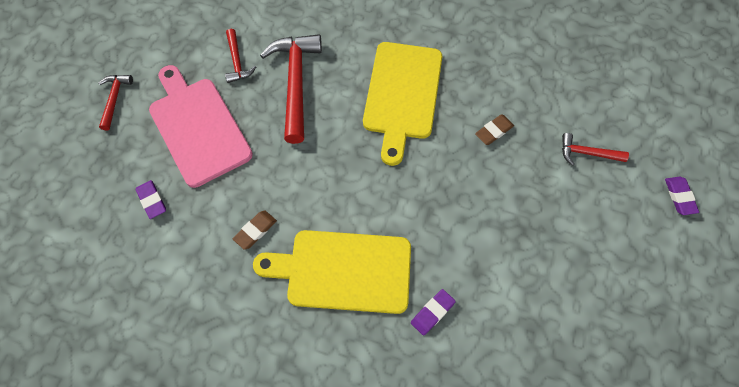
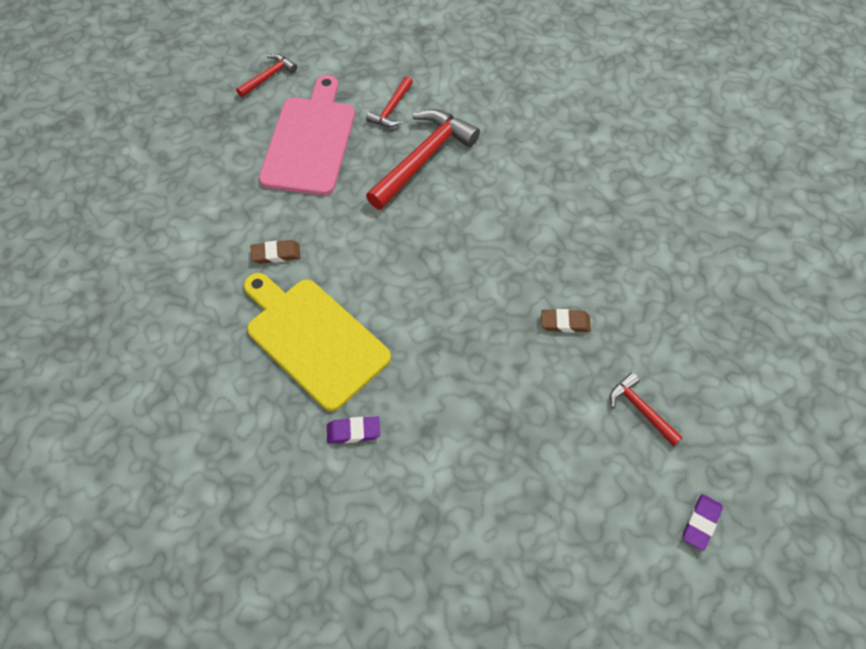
camera: 40 degrees right, 5 degrees down
(152, 200) = (222, 173): purple eraser -> none
(402, 95) = (509, 231): yellow cutting board -> none

